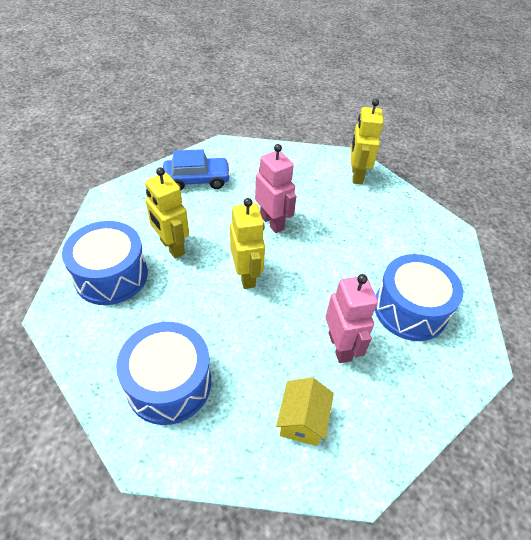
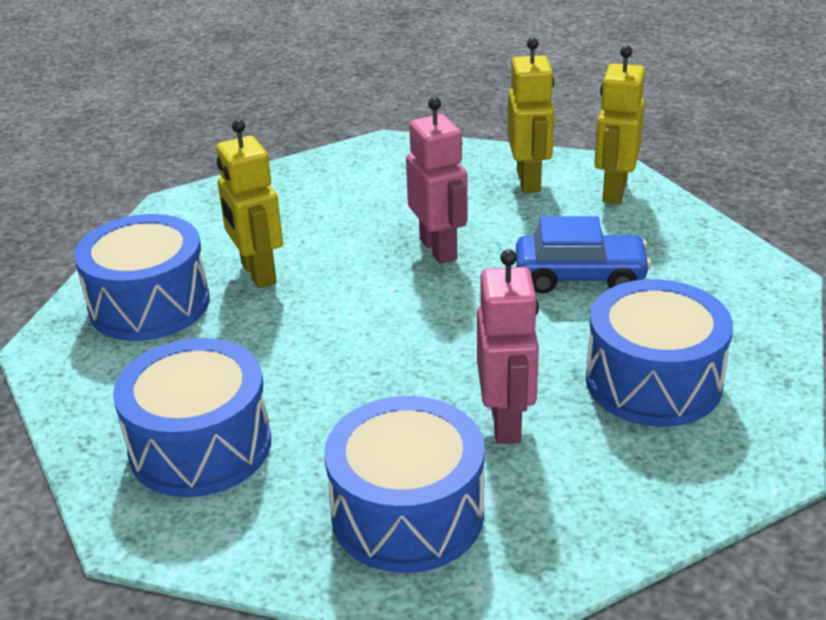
camera: 15 degrees right, 15 degrees down
(197, 180) = (326, 188): blue car -> blue car (580, 276)
(246, 276) = (372, 318): yellow robot -> yellow robot (529, 181)
(302, 420) = (407, 513): yellow house -> blue drum

